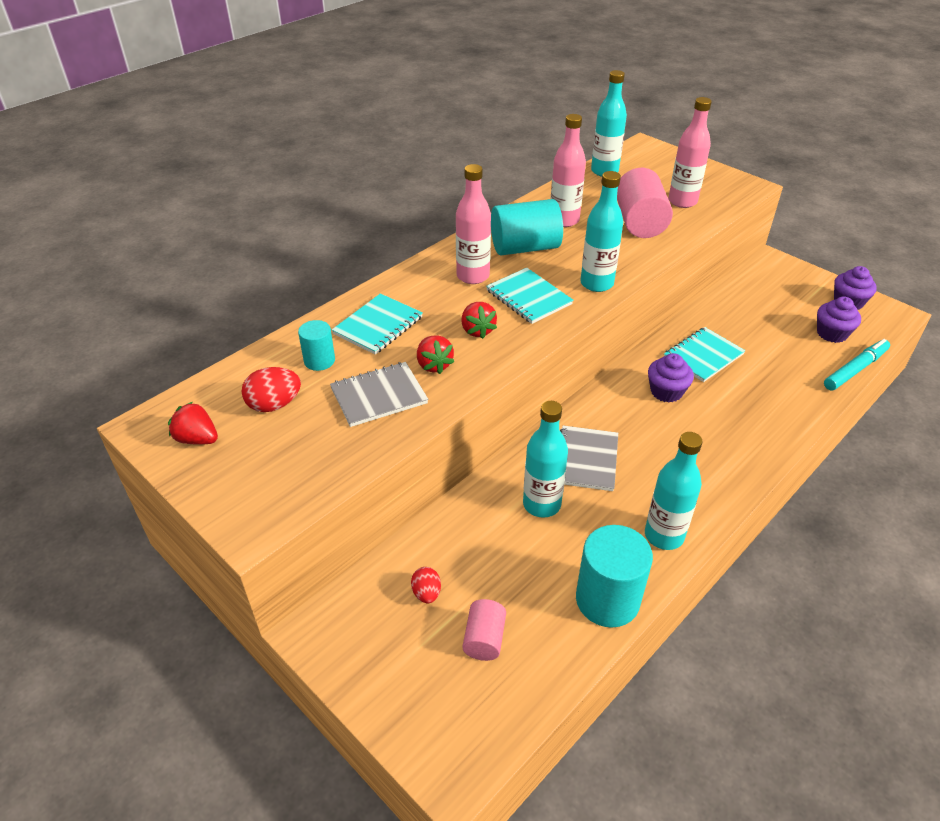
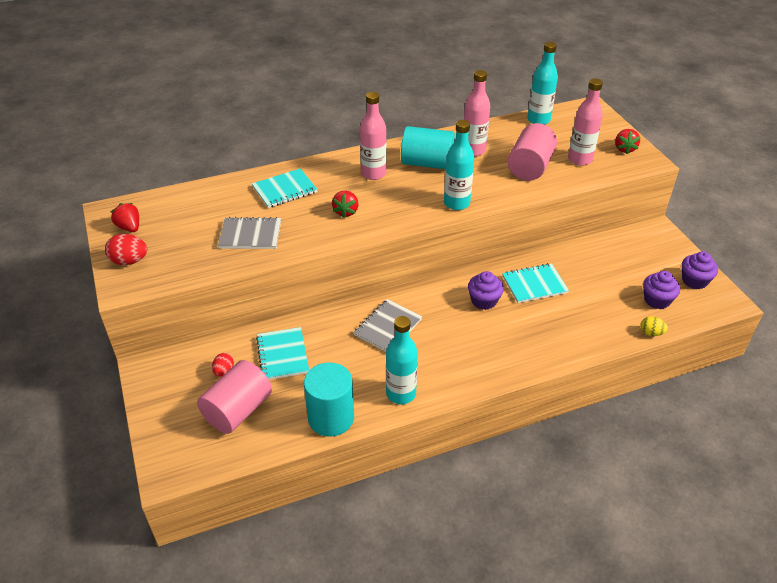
camera: 25 degrees right, 0 degrees up
(274, 405) = (186, 221): red egg -> red egg (129, 261)
(319, 360) = (232, 201): turquoise cylinder -> none
(434, 365) = (299, 226): red strawberry -> red strawberry (624, 149)
(484, 639) = (238, 410): pink cylinder -> pink cylinder, size x1.81
(528, 297) = (399, 199): turquoise notebook -> turquoise notebook (283, 355)
(541, 504) = (335, 345): turquoise bottle -> none
(855, 369) = (651, 333): turquoise marker -> yellow egg

